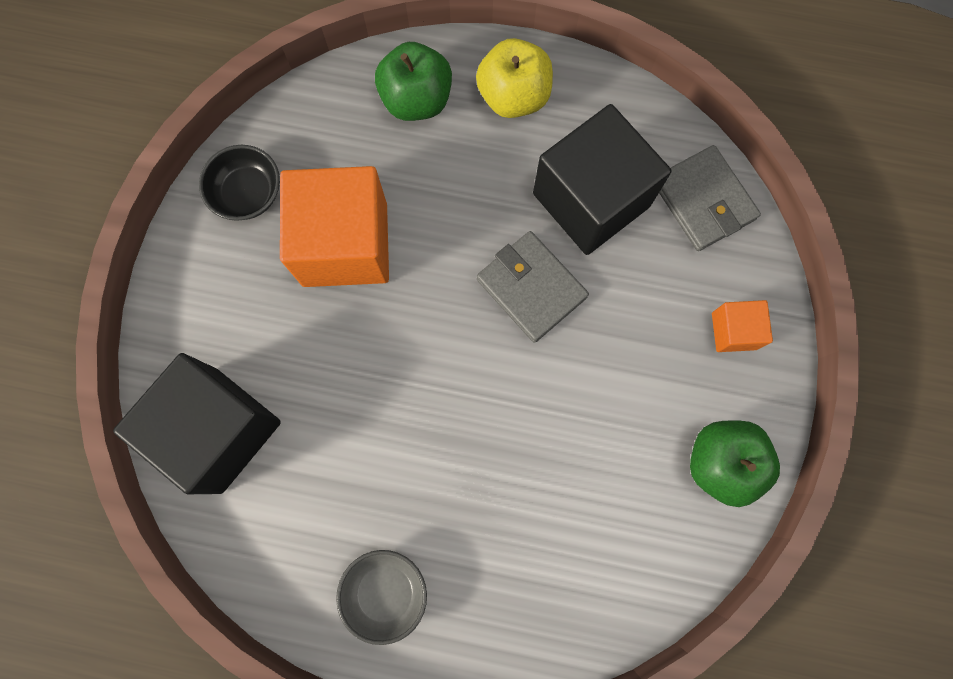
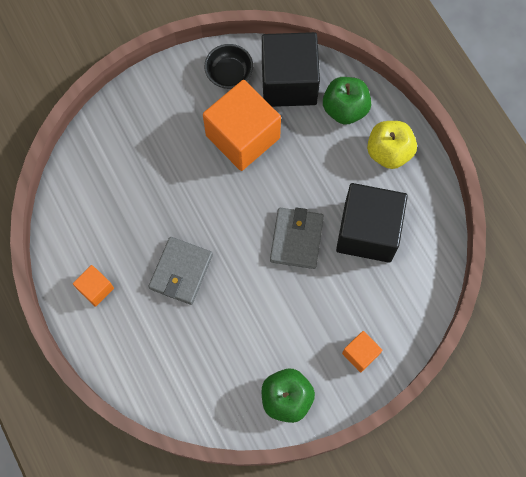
camera: 50 degrees right, 5 degrees down
(219, 430) = (108, 155): black cube -> black cube (289, 82)
(385, 592) = (96, 289): grey bowl -> orange cube
(703, 201) = (417, 286): grey wallet -> grey wallet (181, 271)

